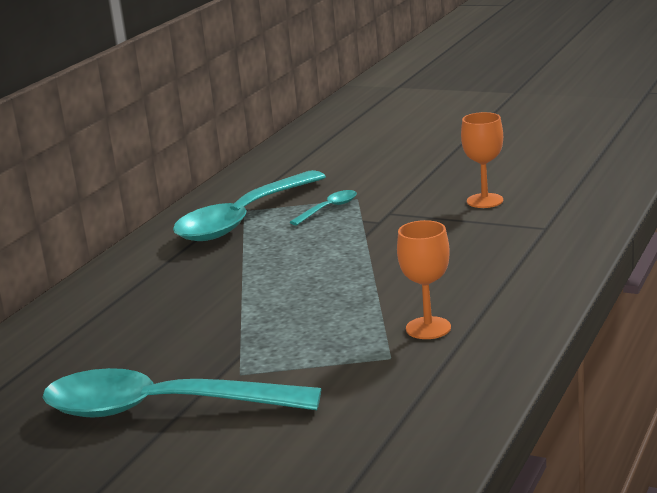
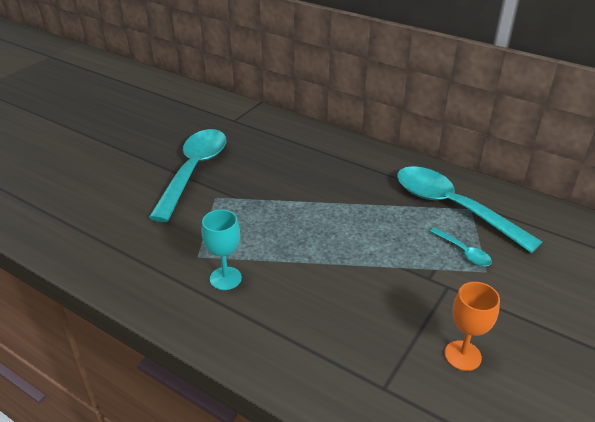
camera: 95 degrees right, 15 degrees up
(428, 328) = (225, 278): orange goblet -> turquoise goblet

